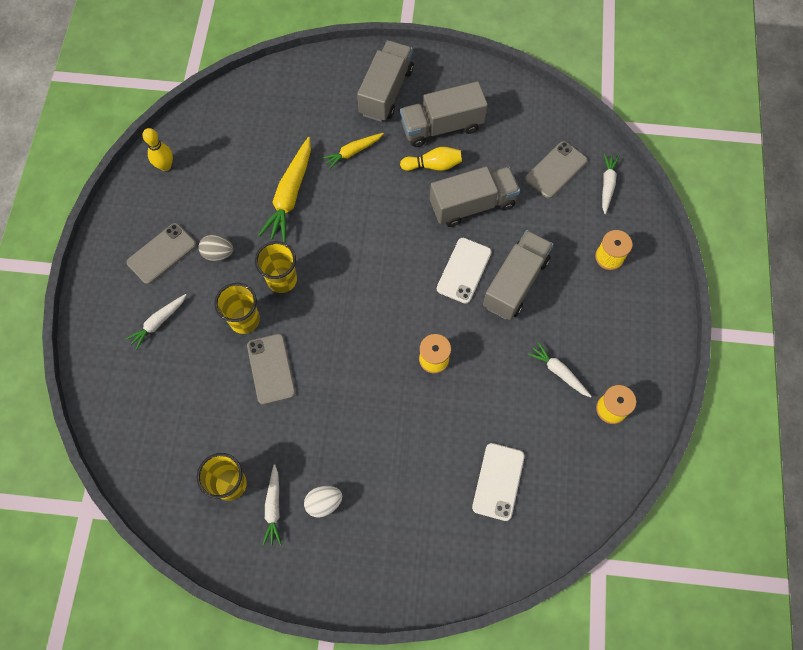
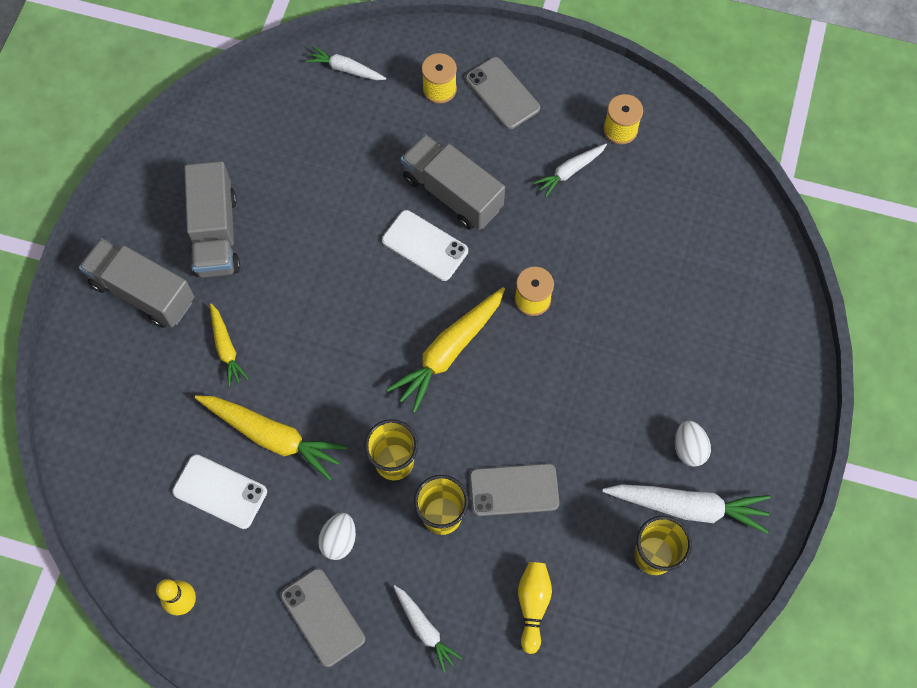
camera: 80 degrees left, 0 degrees up
(218, 253) = (339, 540): grey egg -> white egg
(273, 507) = (688, 507): white carrot -> white carrot, size x1.74
(377, 303) = (449, 351): none -> yellow carrot
(433, 165) = (270, 254): yellow bowling pin -> yellow bowling pin (533, 605)
(472, 205) = (338, 219): grey truck -> none
(498, 481) = (686, 258): white phone -> white phone (220, 491)
(555, 170) = (311, 118): grey phone -> grey phone (502, 93)

